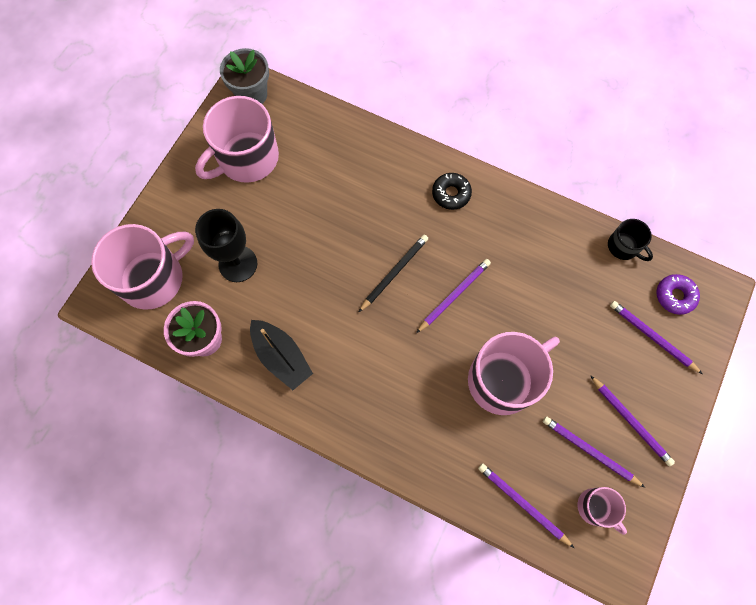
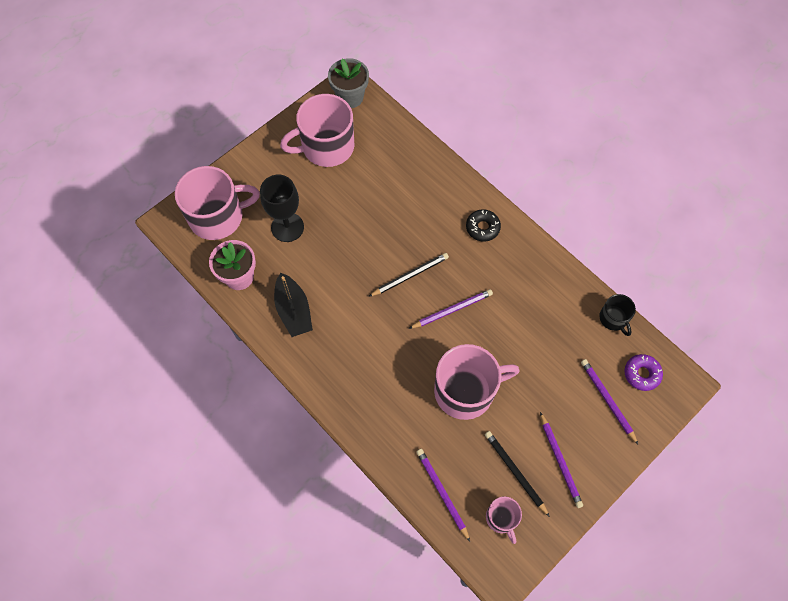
camera: 20 degrees right, 5 degrees down
(589, 451) = (515, 472): purple pencil -> black pencil

